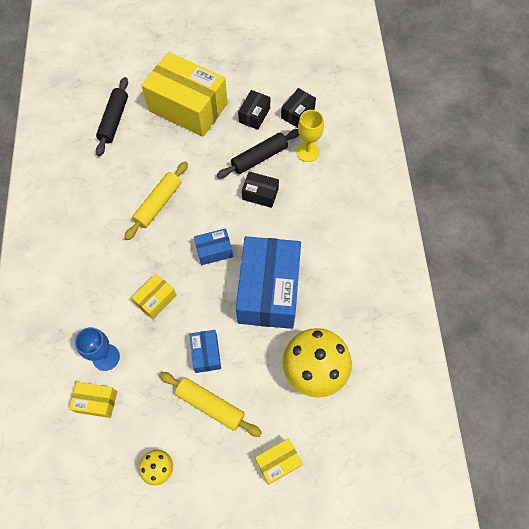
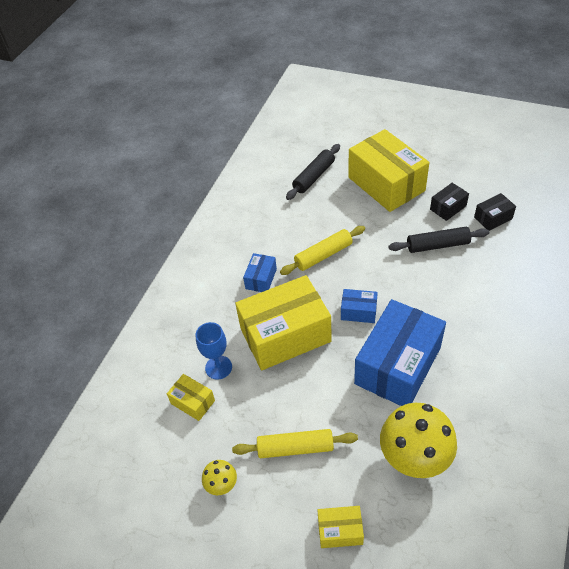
camera: 30 degrees right, 15 degrees down
(156, 300) = (285, 335): yellow box -> yellow box, size x2.22
(206, 354) = (311, 400): blue box -> blue box (261, 279)
(210, 405) = (295, 448): yellow rolling pin -> yellow rolling pin turned 60 degrees counterclockwise
(260, 194) = (425, 277): black box -> none
(307, 152) = (489, 254): yellow goblet -> none

